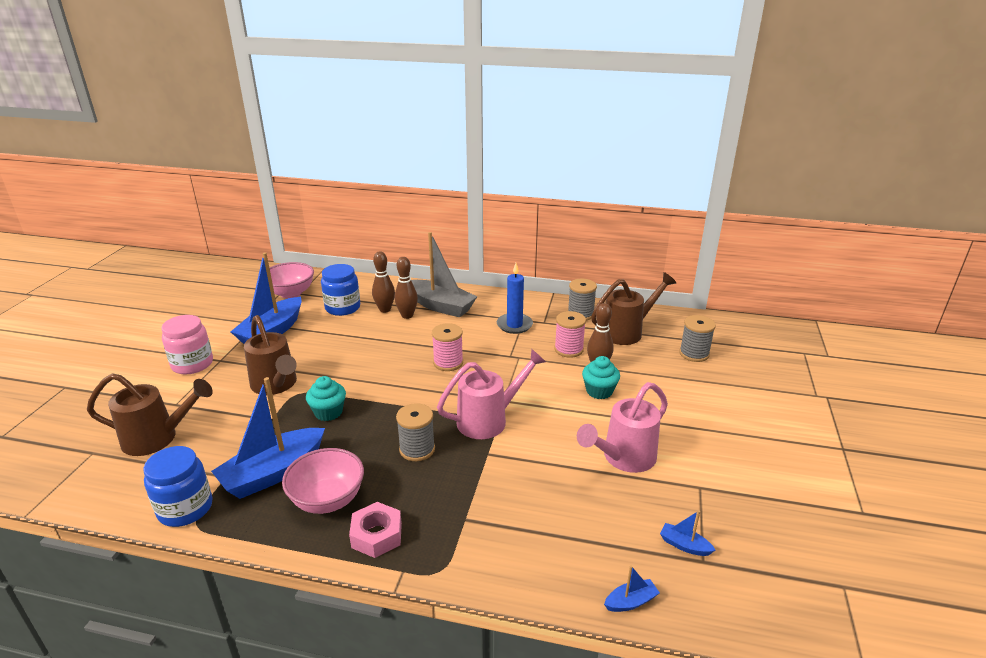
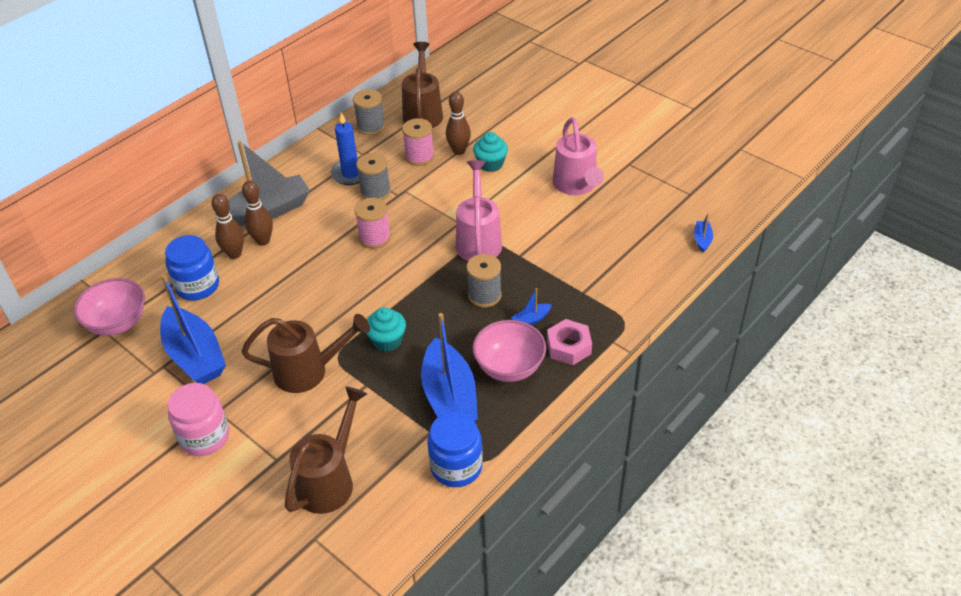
camera: 60 degrees left, 15 degrees up
(684, 545) = (673, 196): blue boat -> blue boat (531, 320)
(694, 354) = (485, 93): grey spool -> grey spool (375, 192)

